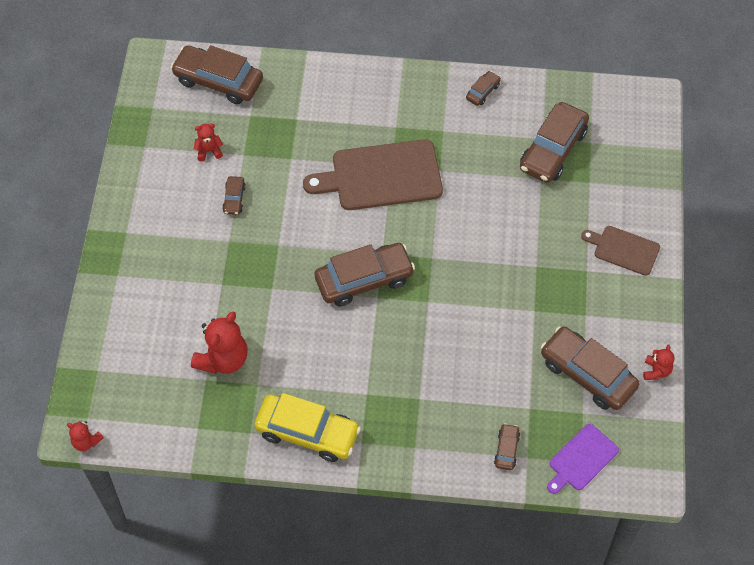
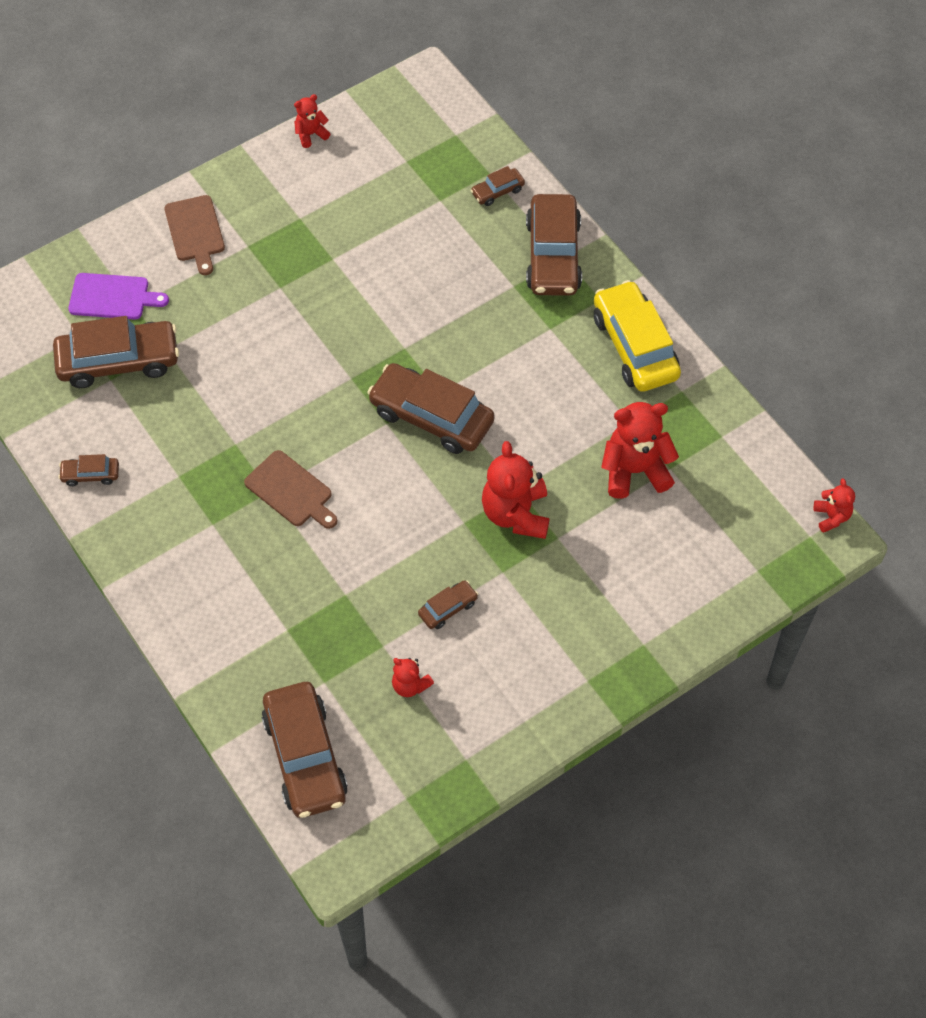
camera: 130 degrees left, 0 degrees up
(257, 275) = (516, 514): none -> red teddy bear
(381, 176) = (291, 491): brown cutting board -> brown cutting board, size x0.55
(581, 459) = (453, 136): purple cutting board -> purple cutting board (113, 297)
(587, 374) = (362, 180): brown car -> brown car (553, 255)

